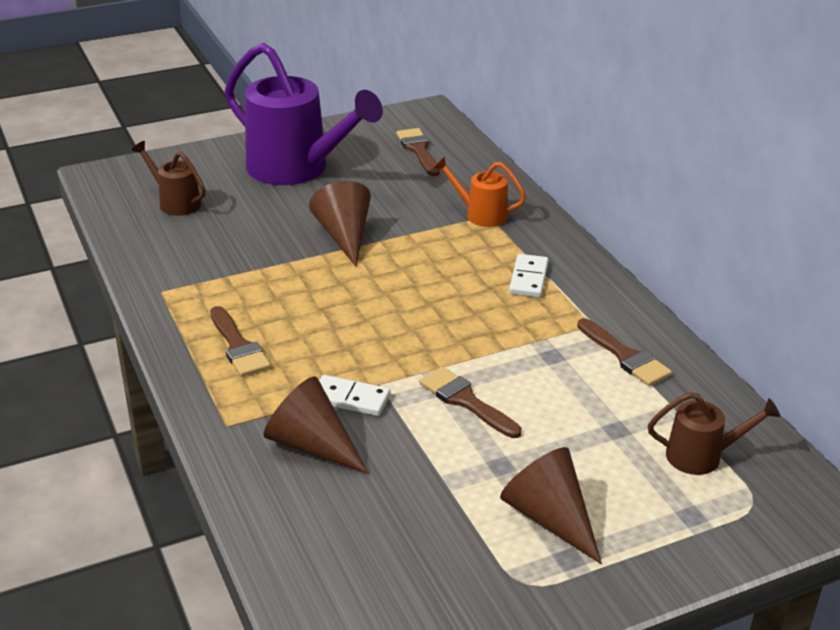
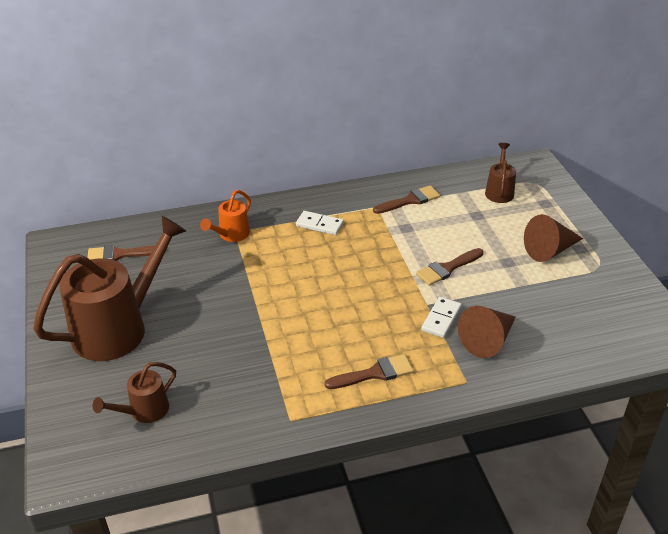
camera: 80 degrees left, 5 degrees up
(297, 169) = (119, 327): purple watering can -> brown watering can
(344, 236) = (238, 306): brown cone -> none

